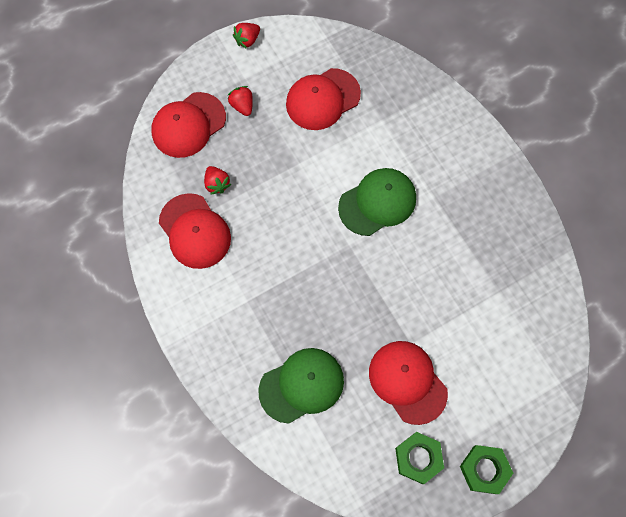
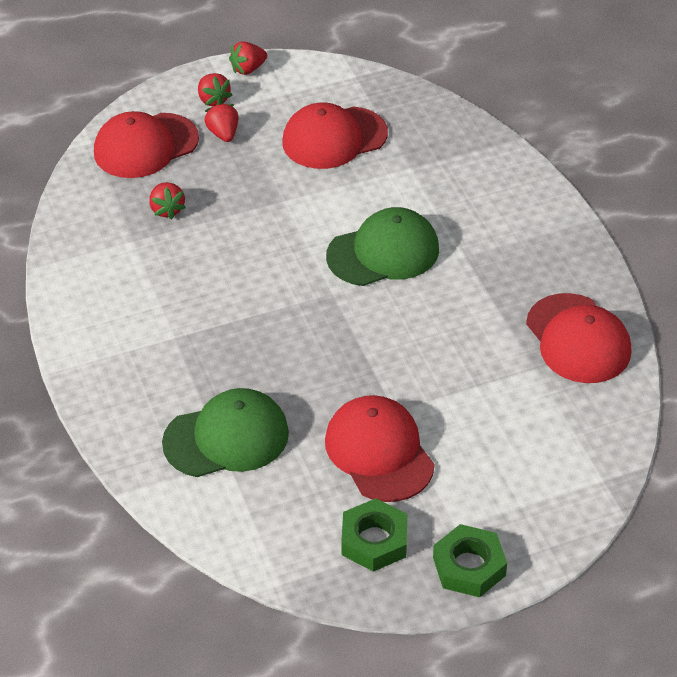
camera: 10 degrees right, 25 degrees down
(195, 231) = (123, 255): red cap -> red cap (578, 339)
(228, 74) = (213, 100): none -> red strawberry

